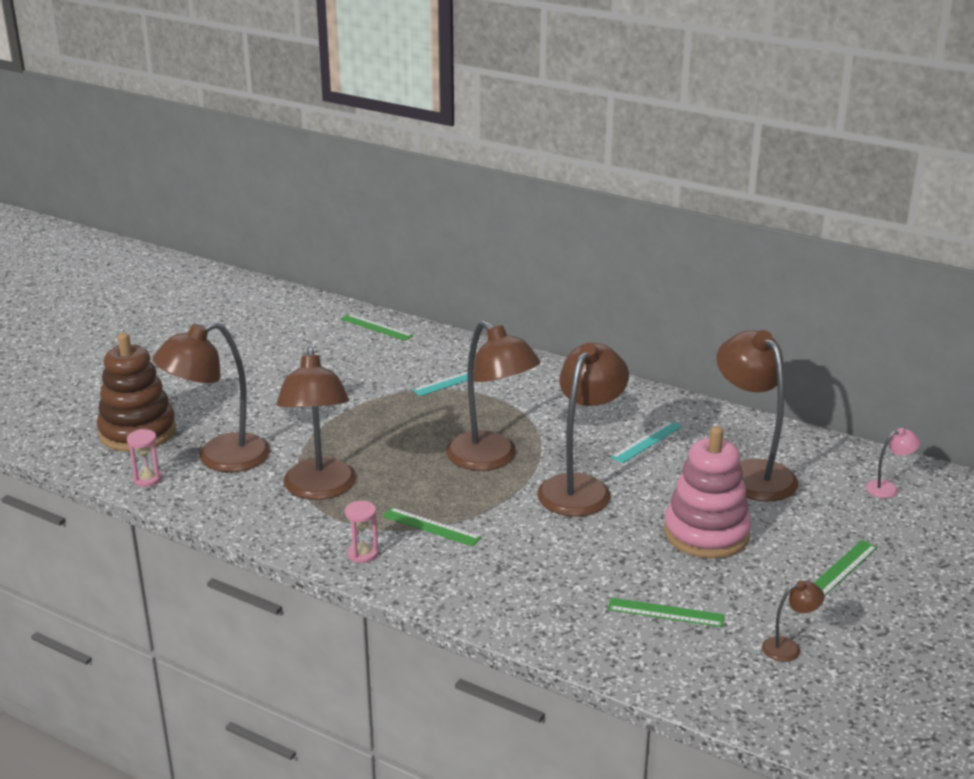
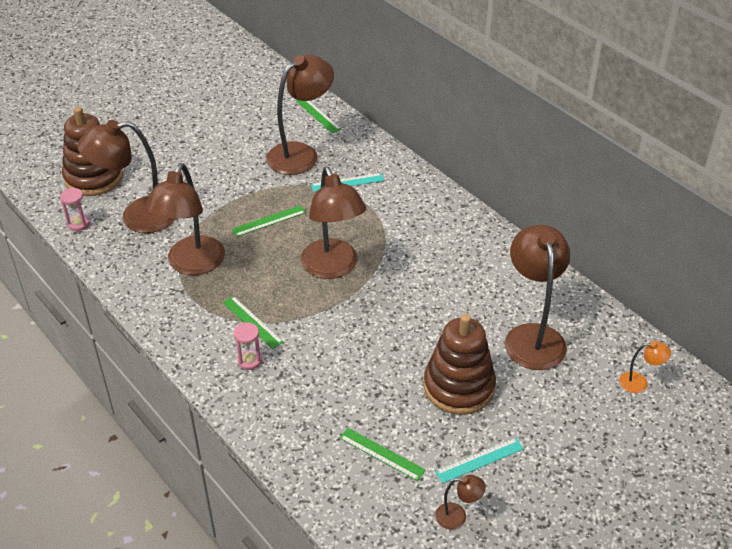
camera: 20 degrees right, 15 degrees up
(363, 554) = (190, 334): pink hourglass -> pink hourglass (249, 360)
(580, 487) = (386, 314): brown lamp -> brown lamp (301, 154)
(646, 442) = (464, 282): turquoise ruler -> turquoise ruler (479, 460)
(706, 533) = (459, 387): pink stacking toy -> brown stacking toy
(842, 568) = (549, 453): green ruler -> green ruler (269, 221)
(888, 488) = (639, 382): pink lamp -> orange lamp

